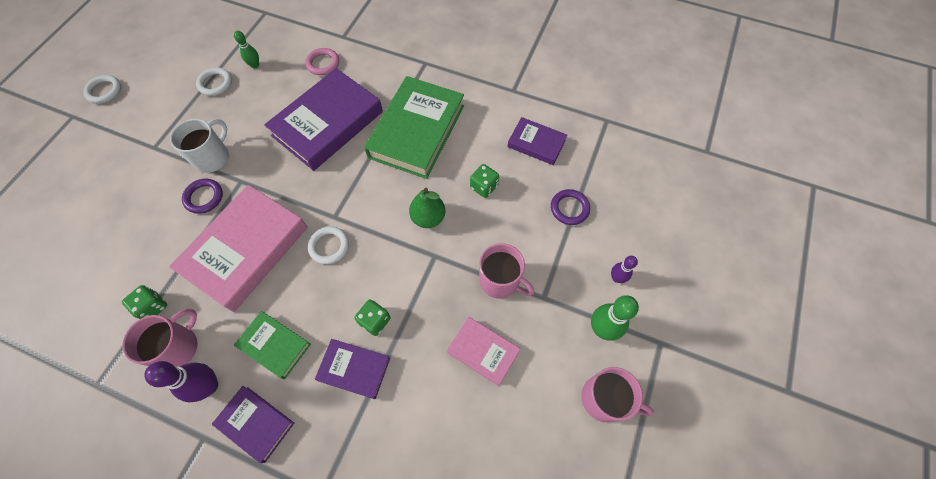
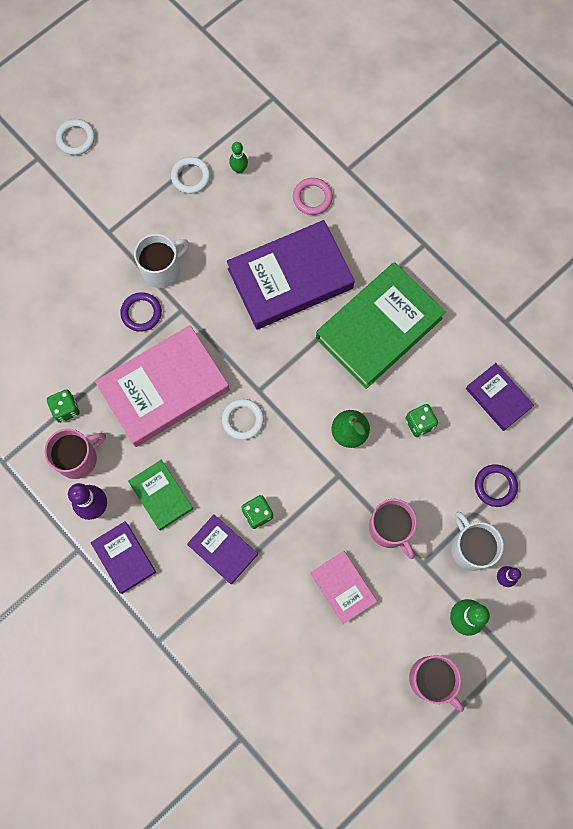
camera: 25 degrees right, 10 degrees up
(576, 266) = (470, 548): none -> white mug

